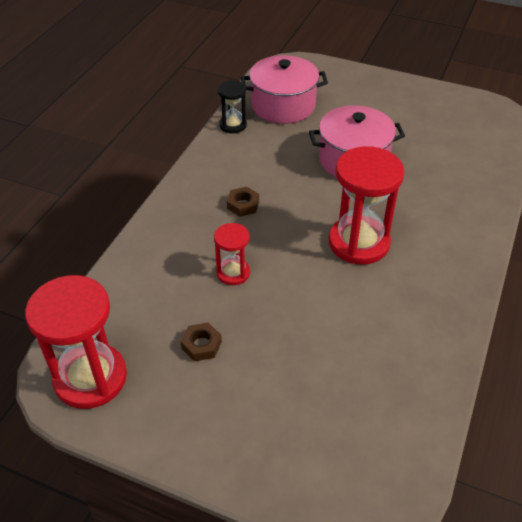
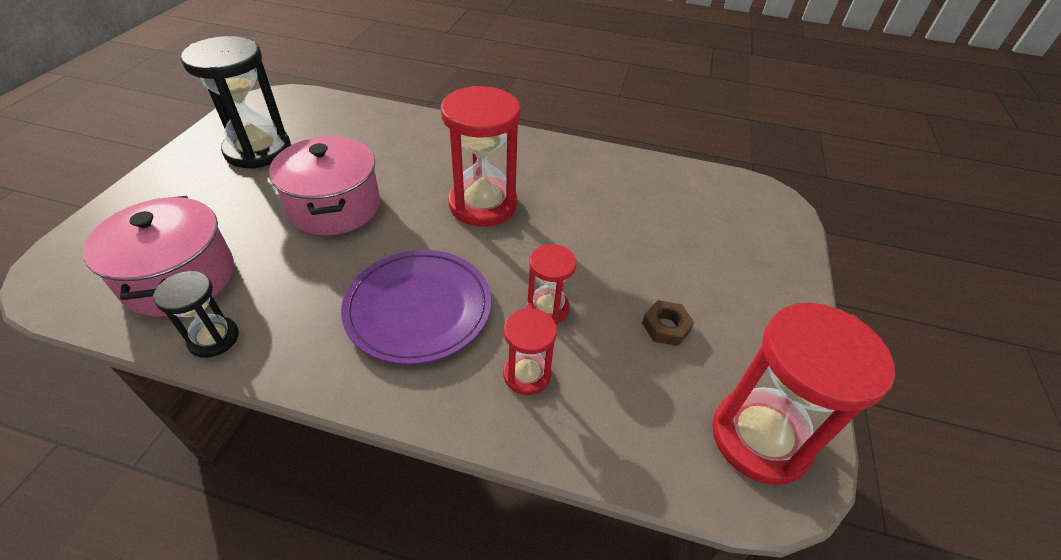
camera: 100 degrees left, 0 degrees up
(176, 255) = (527, 374): none -> red hourglass
(243, 205) = (418, 309): brown nut -> purple plate
(422, 116) = (258, 150): none -> black hourglass

